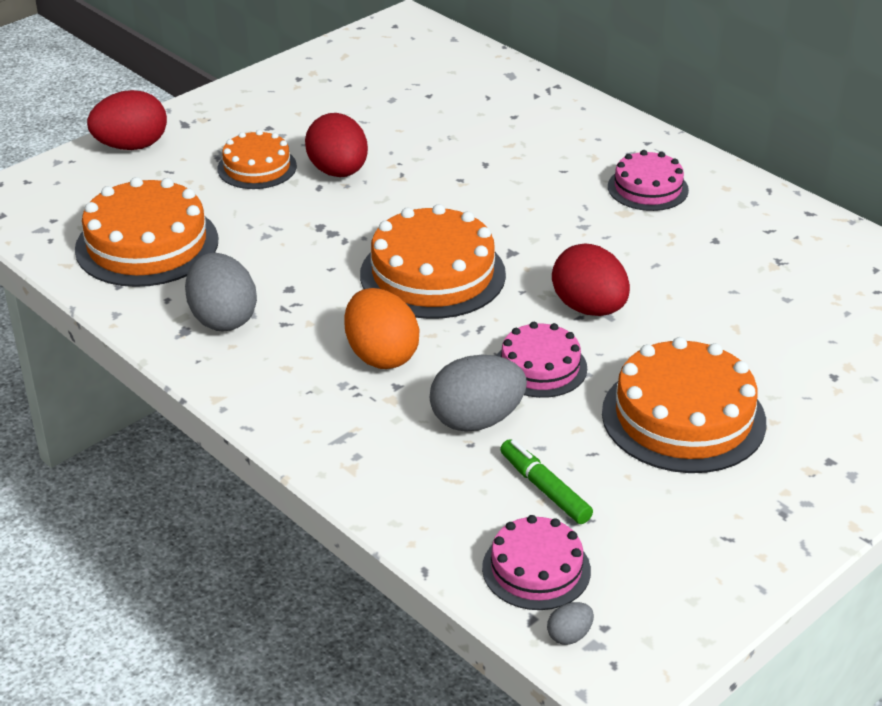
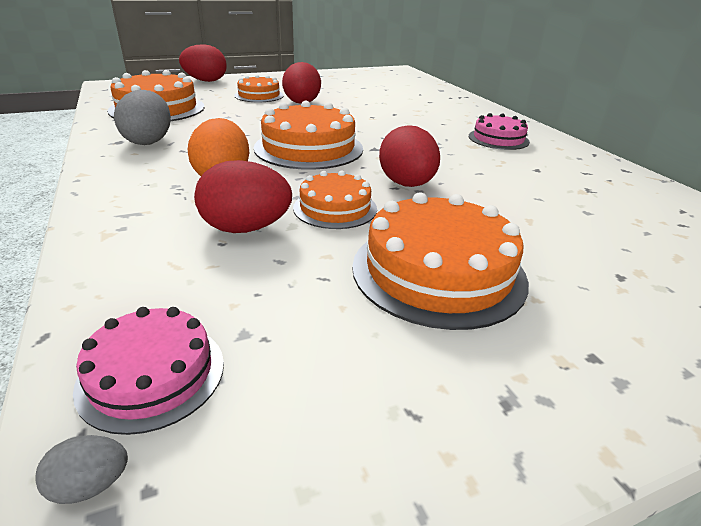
camera: 20 degrees right, 5 degrees down
(476, 420) = (246, 228): grey egg -> red egg
(540, 367) = (335, 208): pink cake -> orange cake
(544, 489) = (247, 295): green marker -> none

